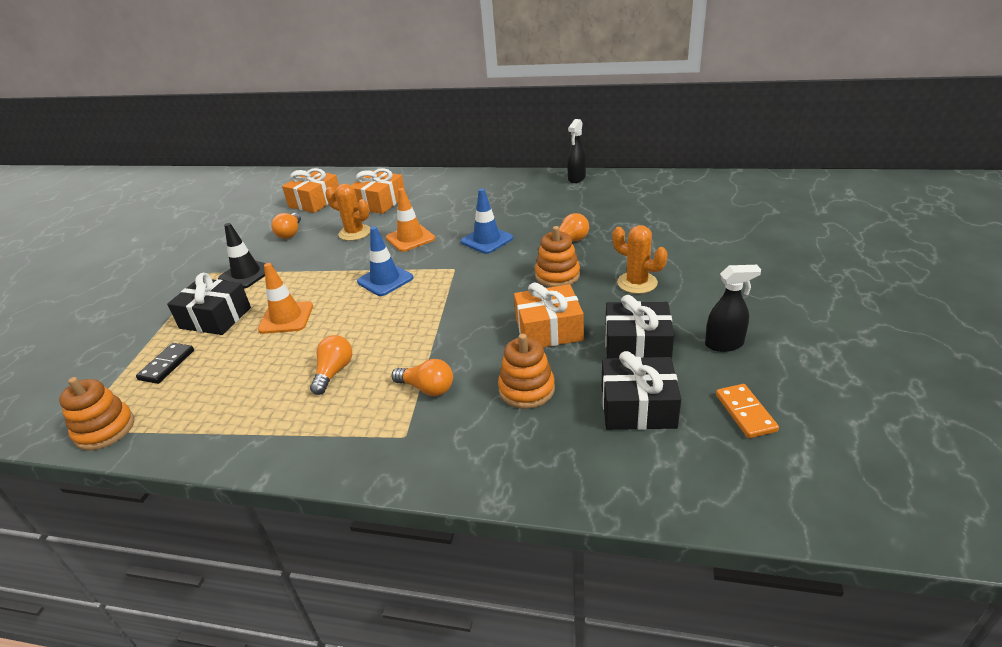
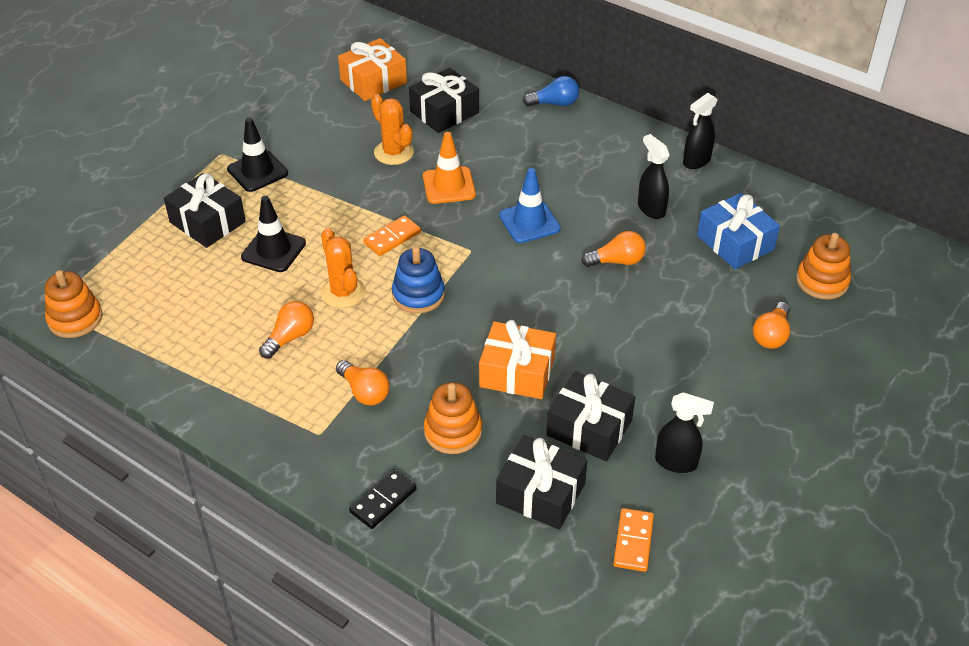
camera: 20 degrees right, 10 degrees up
(167, 365) = (146, 265): black domino -> black domino (383, 501)
(286, 318) = (273, 250): orange traffic cone -> black traffic cone
(290, 233) = (325, 125): orange light bulb -> orange light bulb (771, 335)
(379, 202) = (444, 112): orange gift -> black gift
(385, 280) = (392, 238): blue traffic cone -> orange domino
(430, 307) = (418, 295): none -> blue stacking toy
(456, 178) = (554, 103): none -> blue light bulb
(557, 275) = (572, 305): orange stacking toy -> orange stacking toy (822, 281)
(568, 209) = (651, 209): none -> black spray bottle
(637, 283) = (648, 350): orange cactus -> orange cactus (343, 292)
(640, 208) = (735, 243): none -> blue gift

